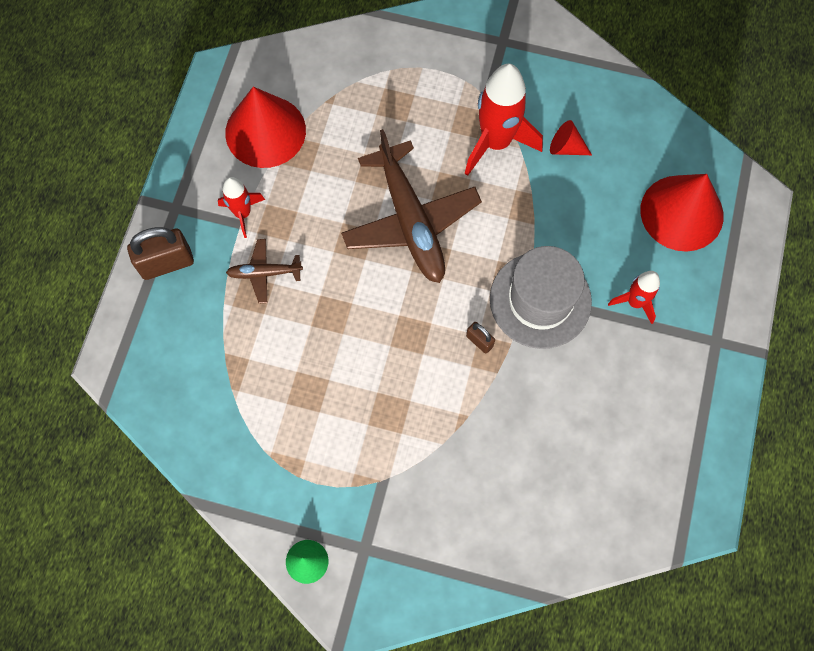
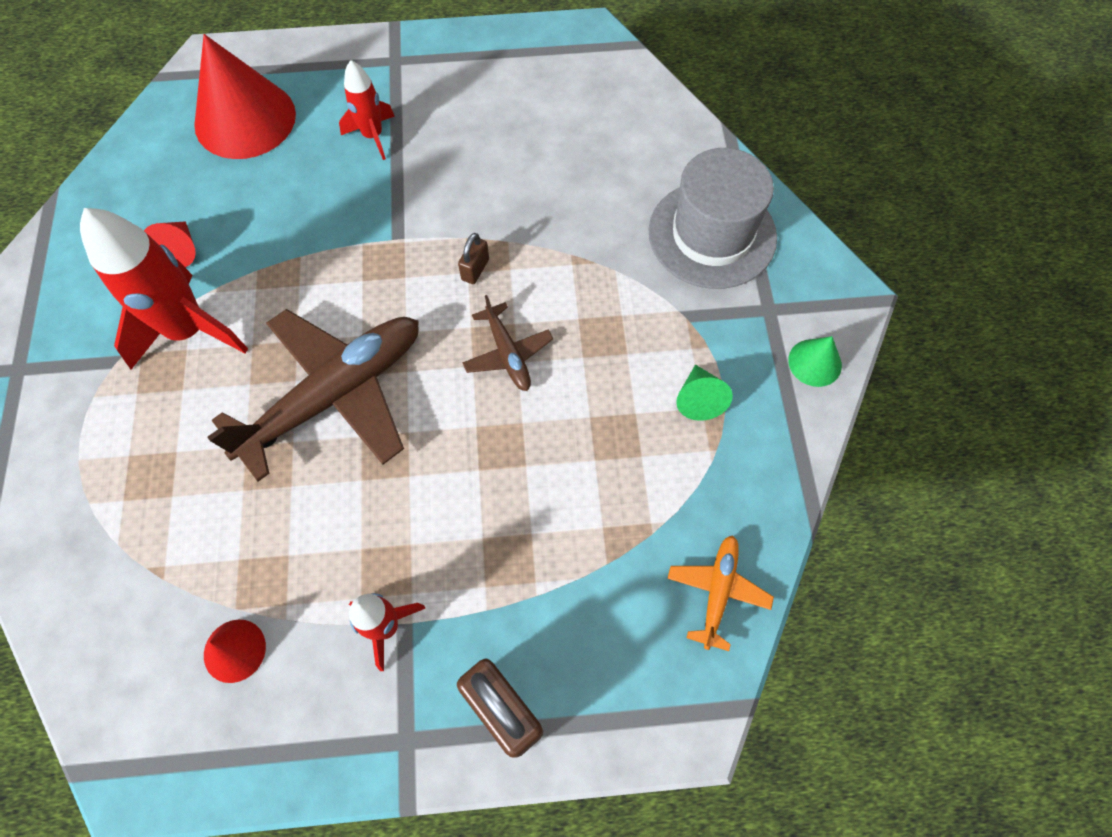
camera: 110 degrees left, 5 degrees down
(176, 414) = (717, 592): none -> orange plane
(265, 131) = (234, 650): red cone -> red cone, size x0.46
(265, 273) = (471, 556): brown plane -> brown plane (507, 353)
(312, 461) = (699, 399): none -> green cone
(540, 300) = (401, 223): grey hat -> grey hat (712, 234)

